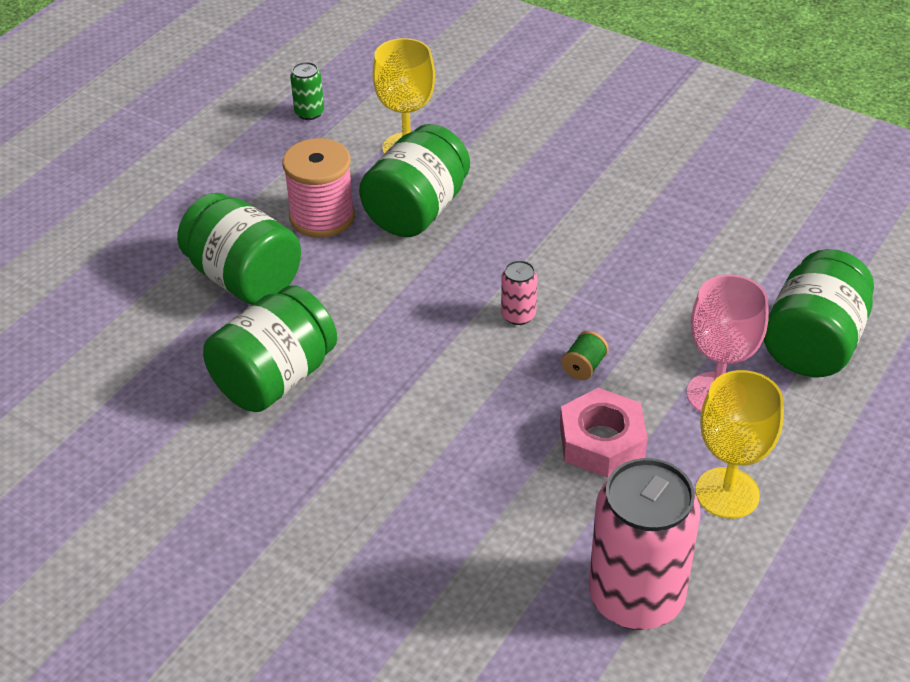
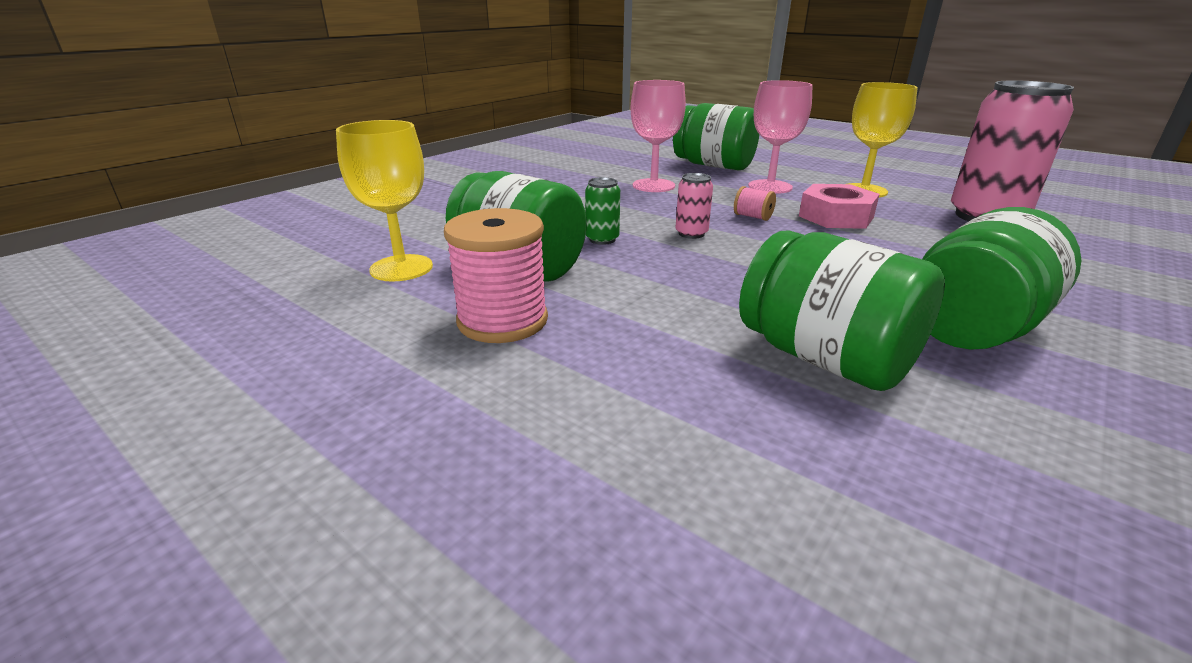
camera: 85 degrees left, 15 degrees down
(244, 278) = (619, 383): green jar -> green jar (972, 328)
(309, 113) = (256, 326): green can -> green can (602, 239)
(584, 367) = (752, 217): green spool -> pink spool
(687, 284) = (653, 185): none -> pink goblet

